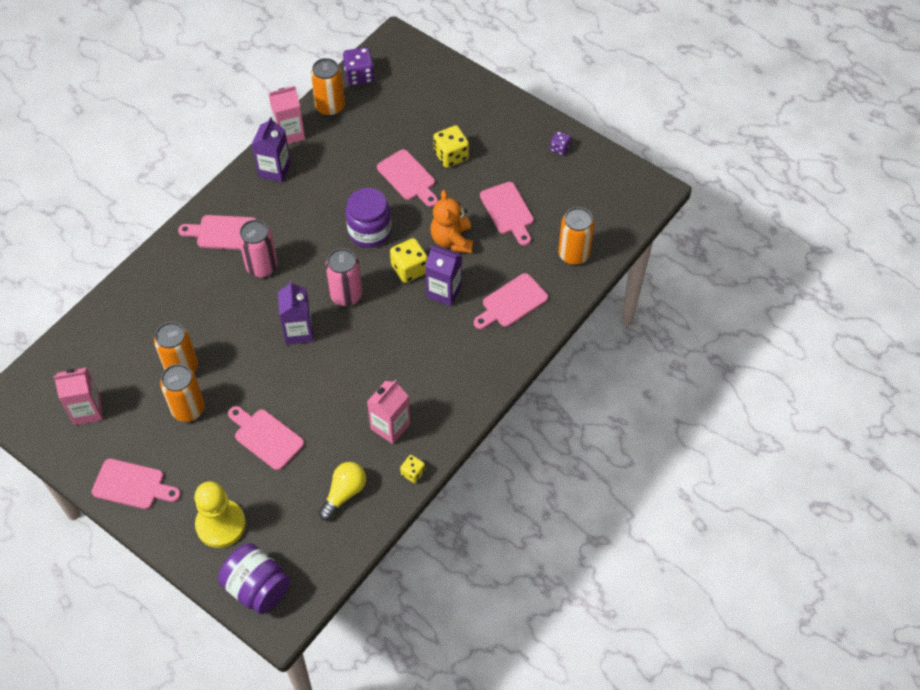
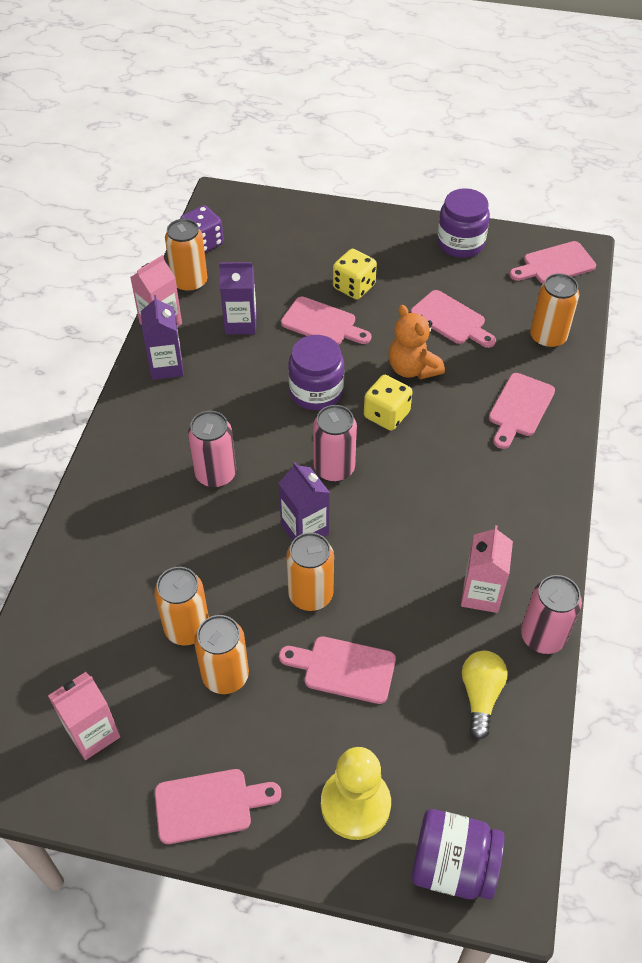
camera: 25 degrees left, 5 degrees down
(223, 233) = (146, 454): pink cutting board -> pink cutting board (555, 264)
(275, 378) = (310, 594): none -> orange can
(413, 473) = (543, 636): yellow dice -> pink can
(444, 291) = (440, 424): purple carton -> purple carton (240, 323)
(559, 148) = (460, 243): purple dice -> purple jar

